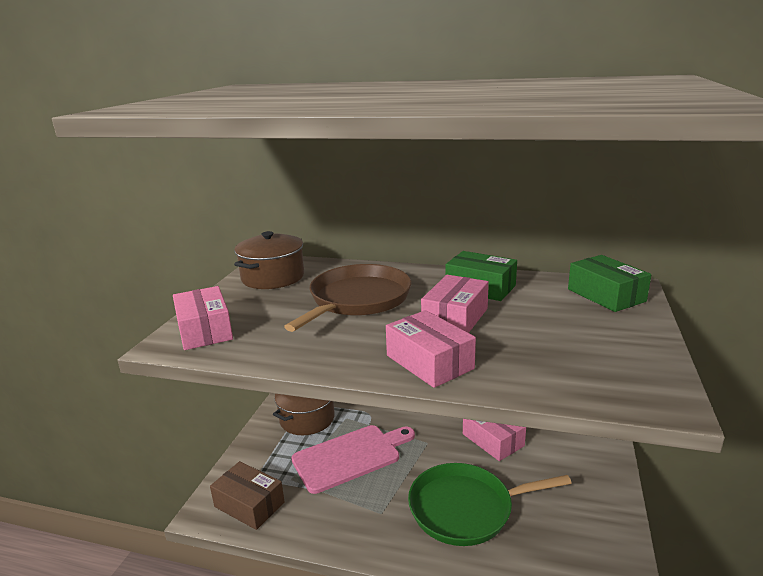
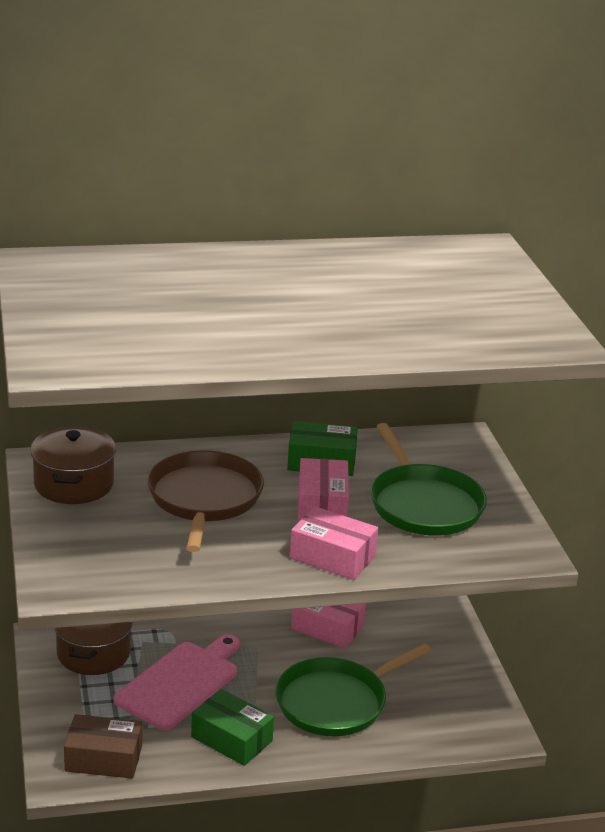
camera: 30 degrees left, 5 degrees up
(204, 330) = (75, 567): pink box -> none
(557, 332) = (423, 504): none -> green pan
(606, 295) = (446, 452): green box -> green box (231, 739)

